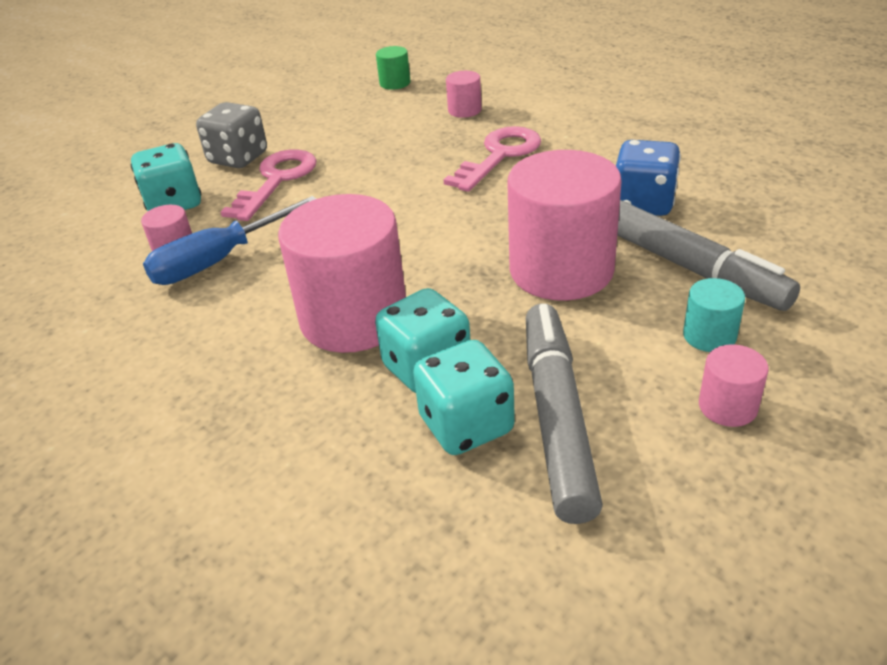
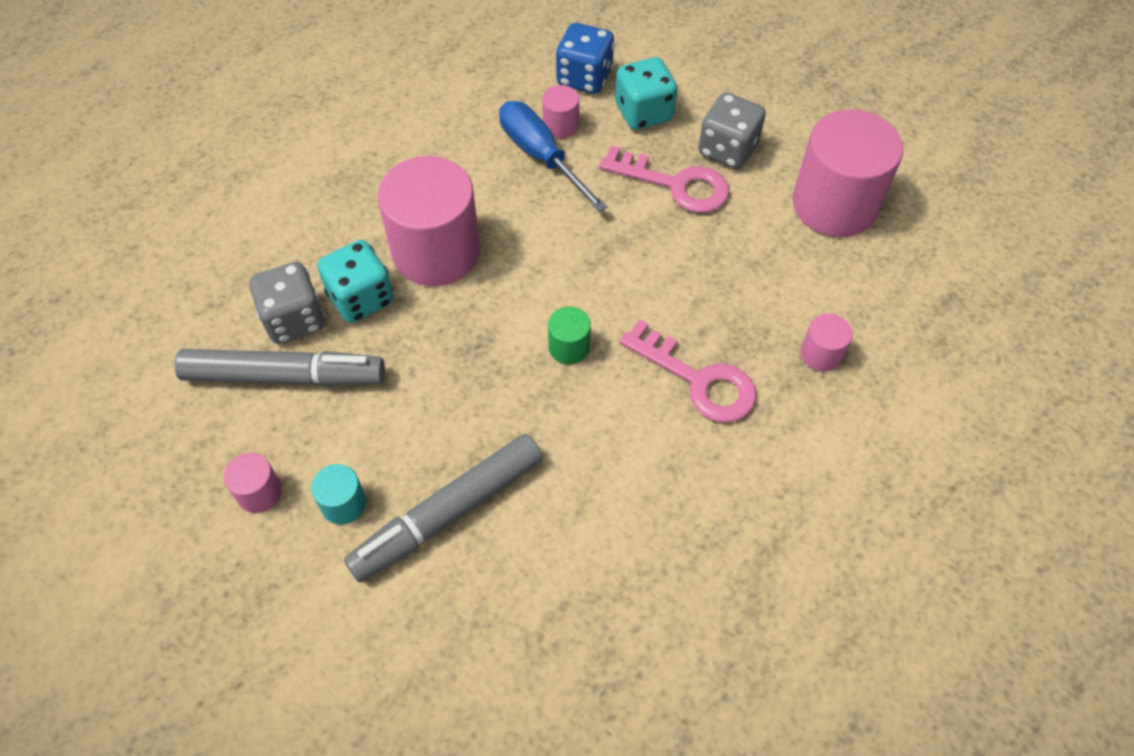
camera: 90 degrees right, 20 degrees up
(395, 83) = (909, 284): green cylinder -> green cylinder (569, 347)
(466, 425) = (294, 319): turquoise dice -> grey dice
(561, 270) = (466, 407): pink cylinder -> pink cylinder (834, 204)
(643, 204) = (568, 502): blue dice -> blue dice (584, 78)

